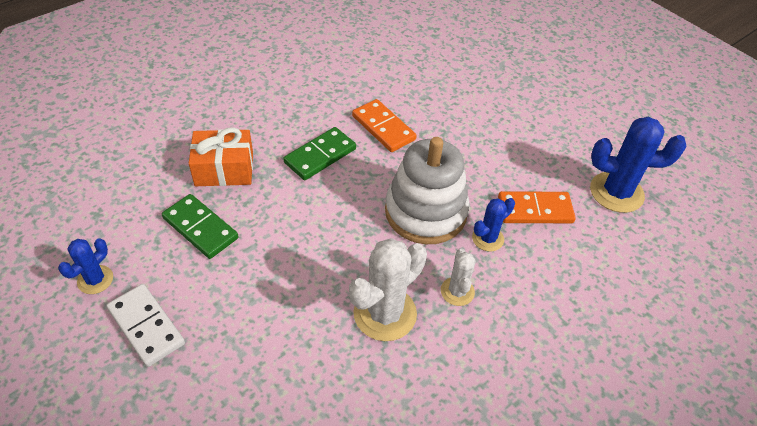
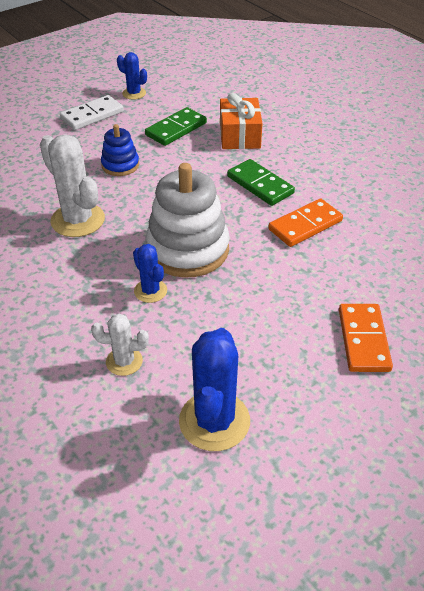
camera: 95 degrees right, 5 degrees down
(275, 281) = (120, 165): none -> blue stacking toy
(457, 291) = (91, 264): white cactus -> white cactus (124, 361)
(535, 210) = (187, 334): orange domino -> orange domino (363, 340)

